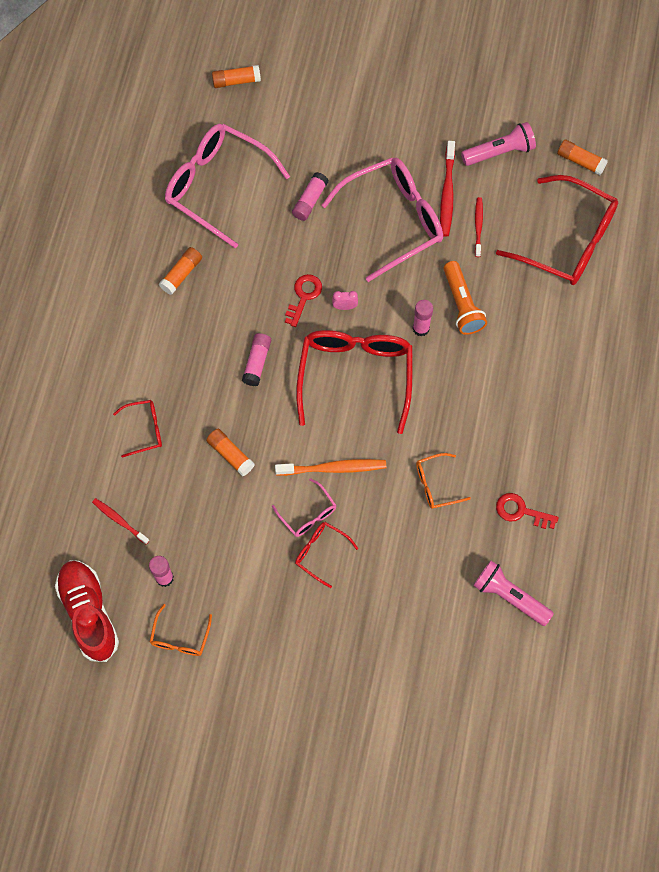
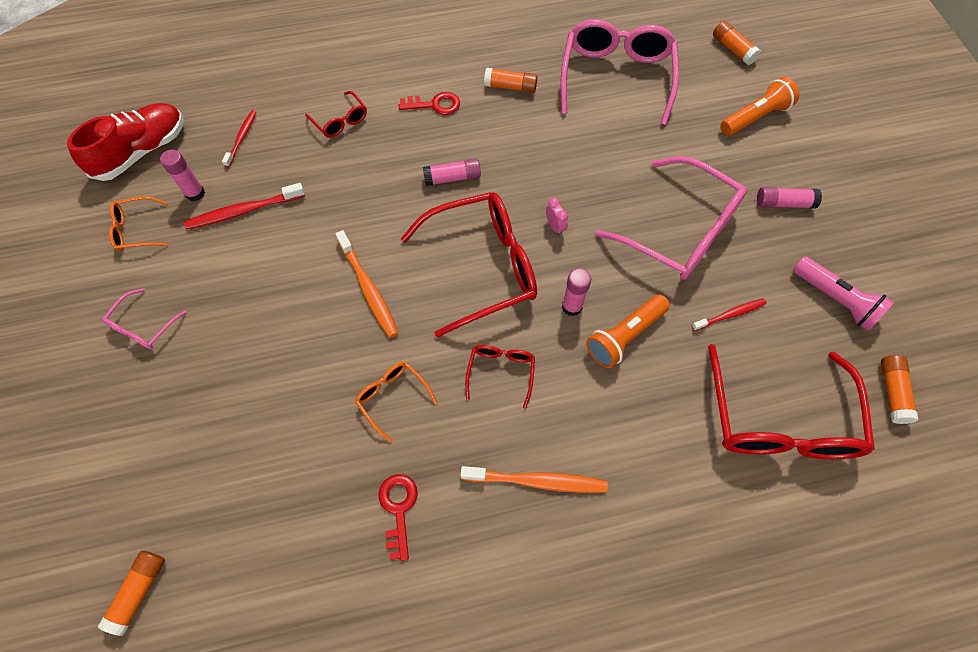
camera: 65 degrees right, 5 degrees down
(230, 455) = (344, 195): orange glue stick -> orange glue stick (139, 592)
(304, 296) = (545, 188): red key -> red key (434, 105)
(307, 514) = (307, 285): pink glasses -> pink glasses (144, 326)
(310, 201) = (651, 152): pink glue stick -> pink glue stick (784, 203)
(316, 107) = (754, 117): none -> orange flashlight
(321, 553) = (267, 315): red glasses -> red glasses (501, 372)
(447, 193) = (747, 268): red toothbrush -> red toothbrush (243, 211)
(509, 596) = (282, 541): pink flashlight -> none
(541, 413) = (537, 481): none -> orange toothbrush

